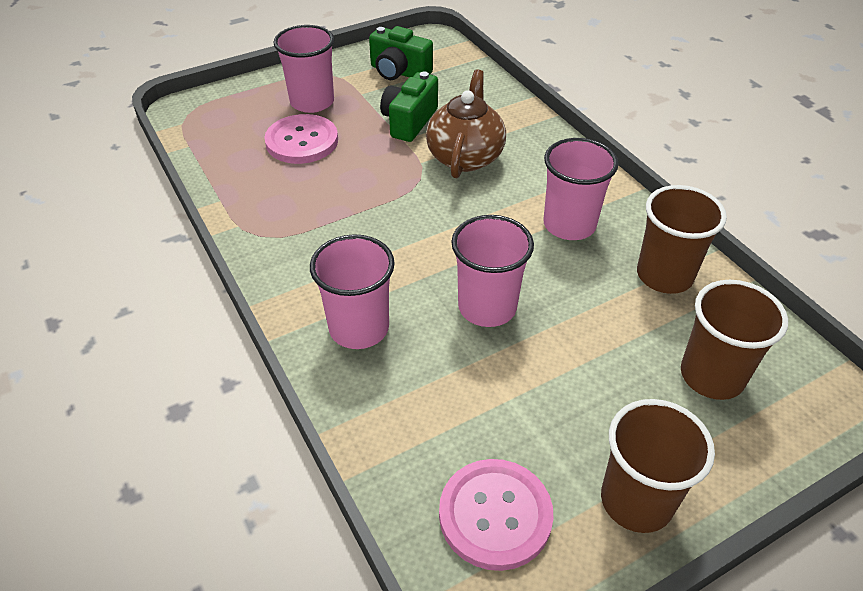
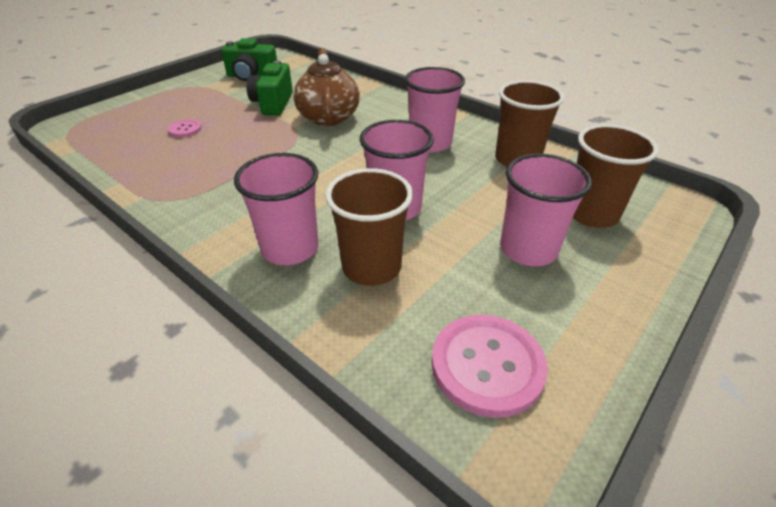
camera: 20 degrees left, 5 degrees down
(302, 141) = (185, 129): pink button -> pink button, size x0.50
(312, 102) = (185, 104): pink cup -> pink cup (528, 249)
(636, 500) = (595, 316): brown cup -> brown cup (371, 267)

